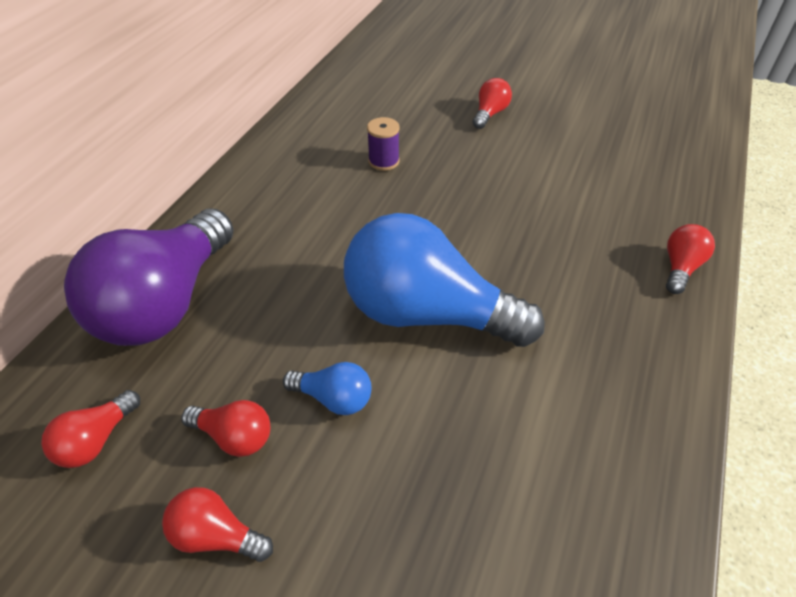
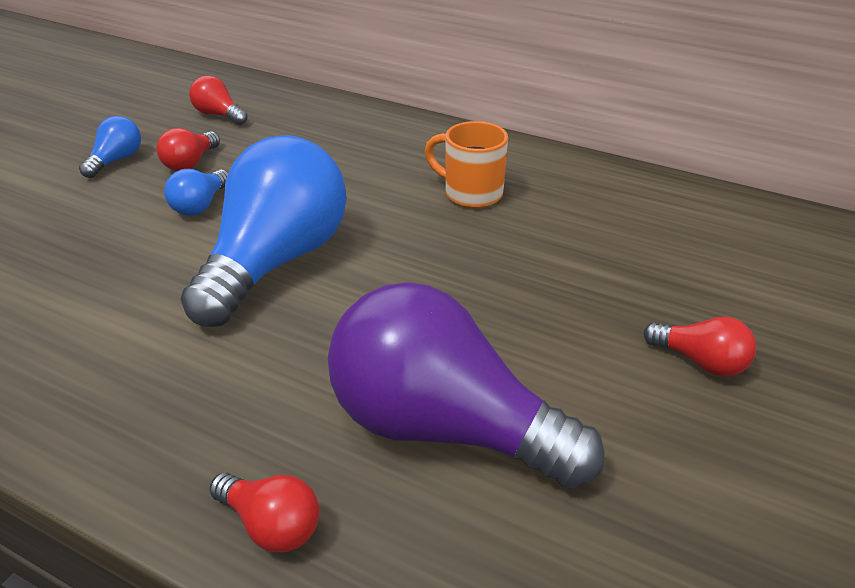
camera: 95 degrees right, 10 degrees down
(166, 303) = (341, 128): purple light bulb -> purple light bulb (444, 427)
(217, 535) = (116, 160): red light bulb -> blue light bulb
(311, 202) = (471, 193): none -> orange mug
(384, 161) = (552, 245): purple spool -> none

